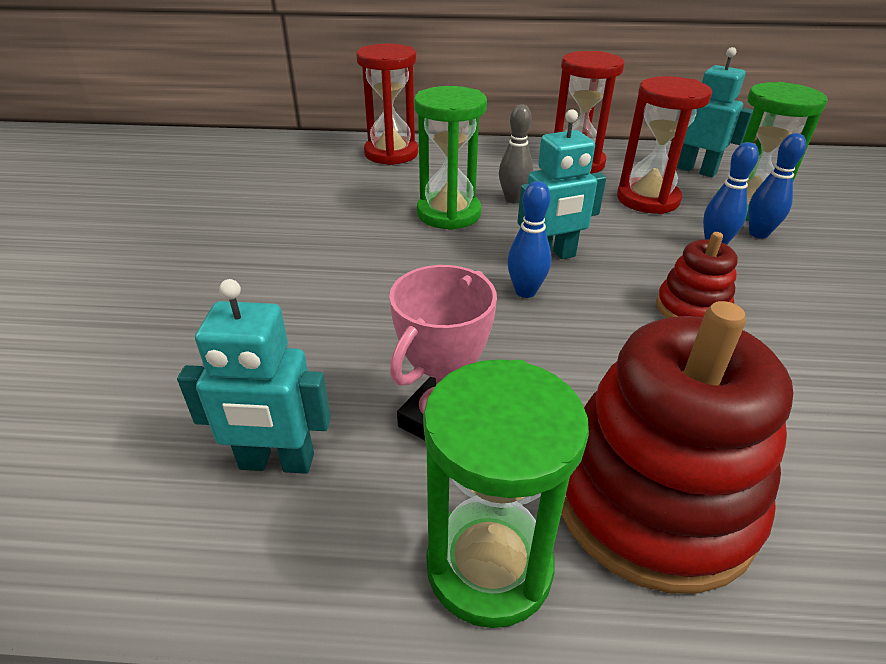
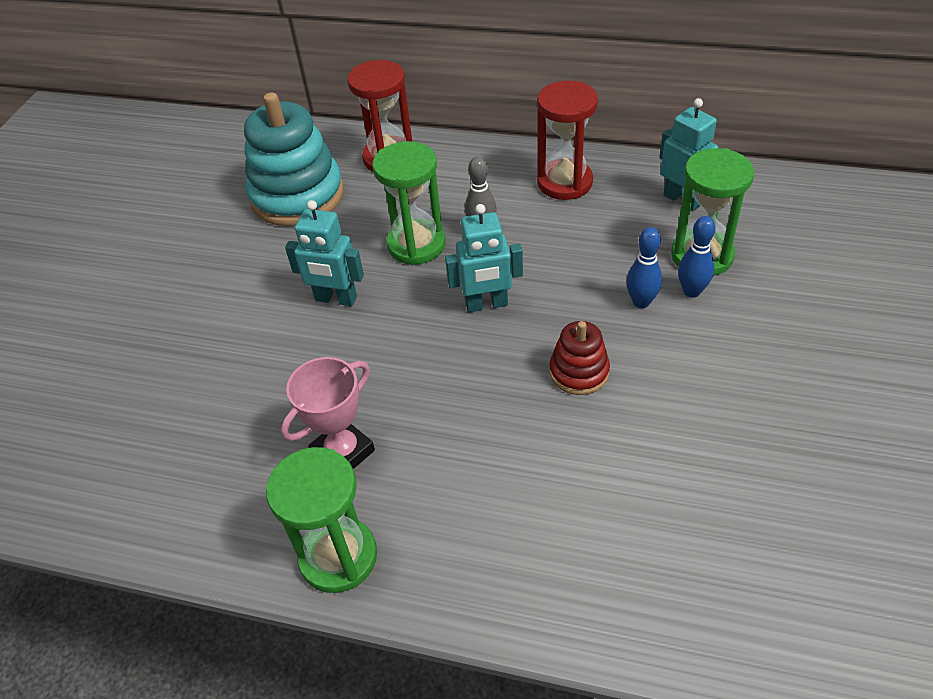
camera: 15 degrees right, 10 degrees up
(276, 462) = (226, 471): turquoise robot -> turquoise robot (336, 299)
(301, 183) = (297, 195): none -> turquoise stacking toy
(525, 292) = (448, 341): blue bowling pin -> none
(647, 199) = (610, 238): red hourglass -> none
(652, 500) = (460, 529): red stacking toy -> none

